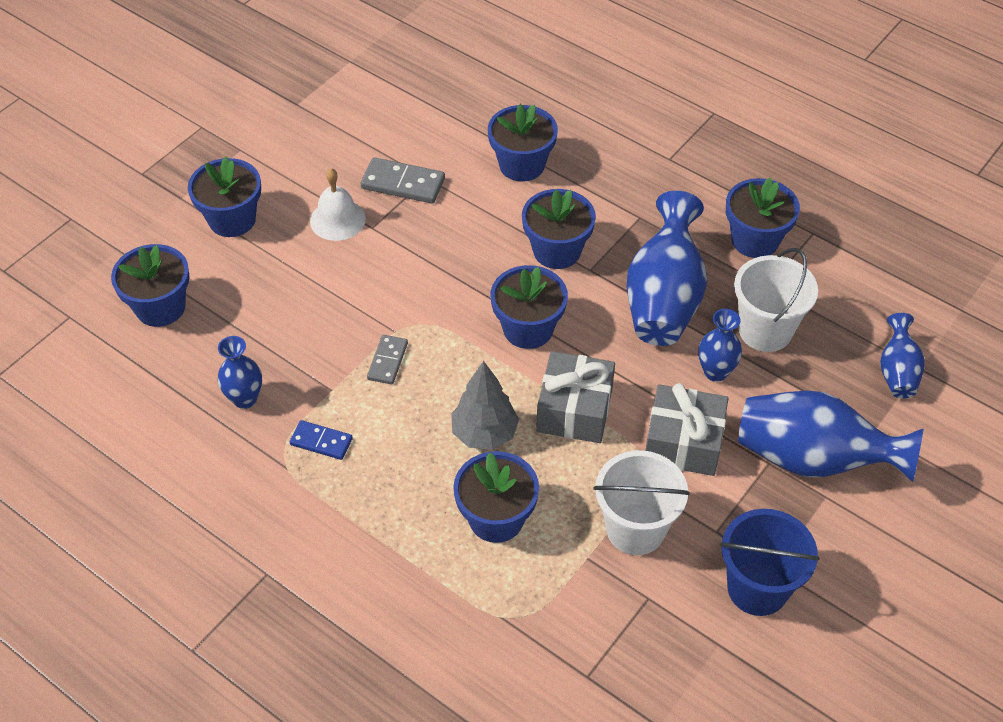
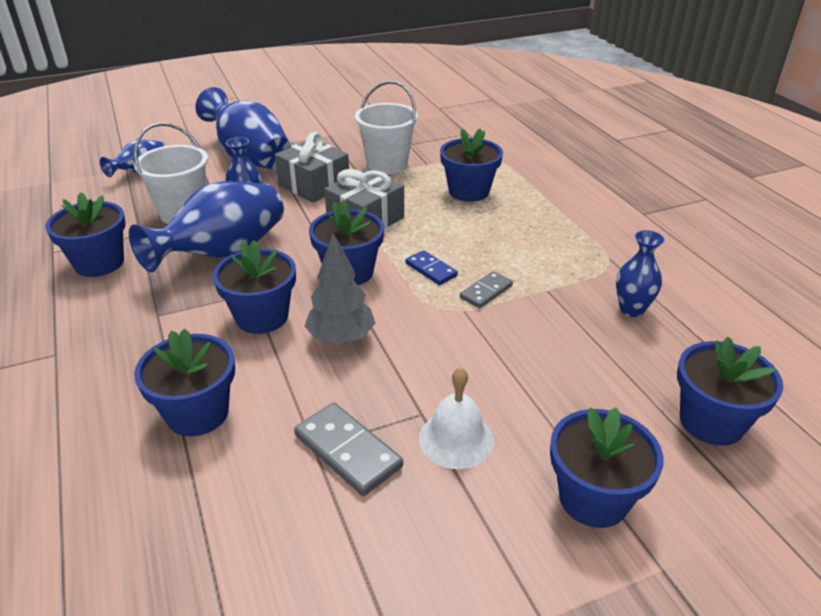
camera: 150 degrees left, 15 degrees down
(321, 442) = (573, 262): blue domino -> blue domino (431, 270)
(484, 434) = (442, 228): grey tree -> grey tree (341, 338)
(757, 588) = (347, 132): blue bucket -> none

